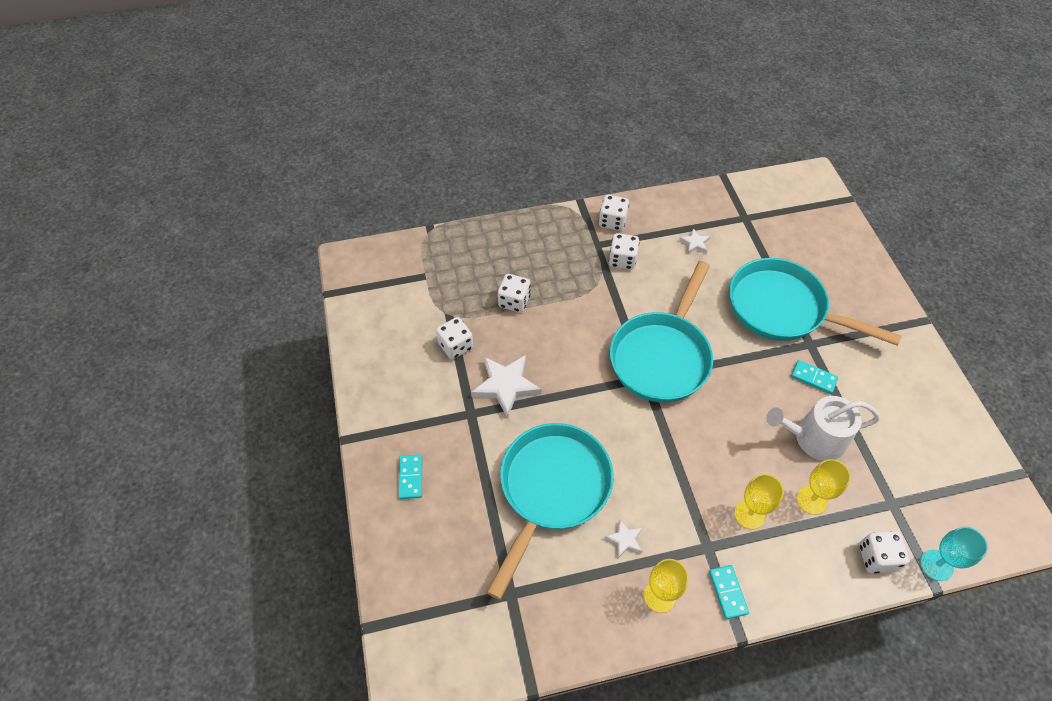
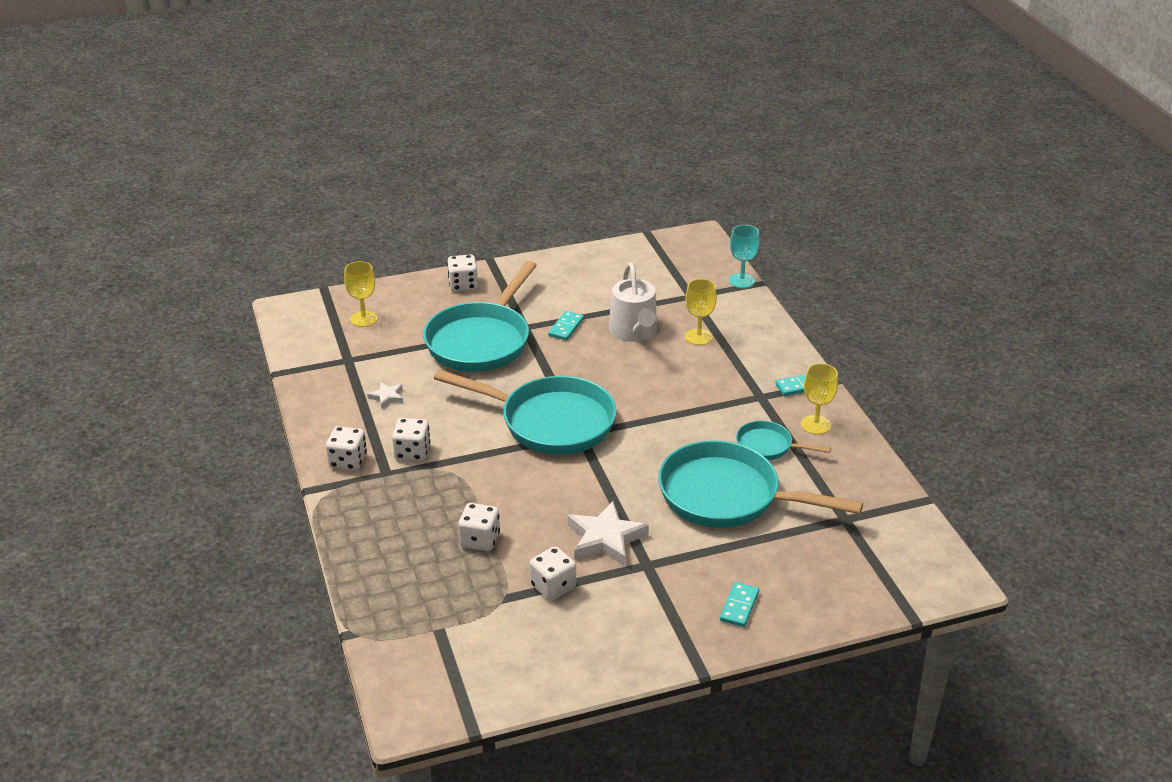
camera: 95 degrees left, 20 degrees down
(410, 477) = (739, 606): turquoise domino -> turquoise domino turned 60 degrees counterclockwise
(624, 540) = (768, 446): white star -> turquoise pan
(749, 514) = (721, 372): yellow goblet -> yellow goblet (364, 319)
(876, 557) = (743, 308): white dice -> white dice (463, 285)

